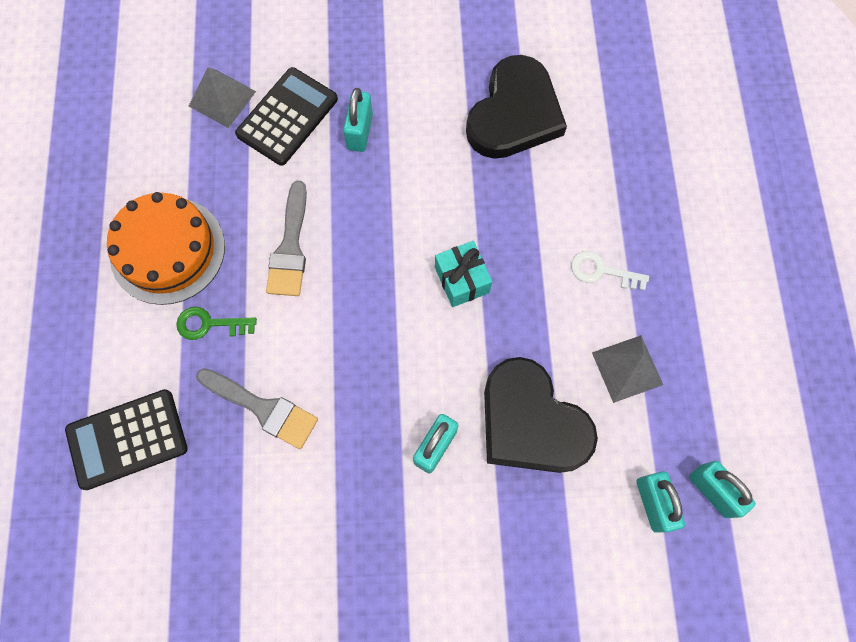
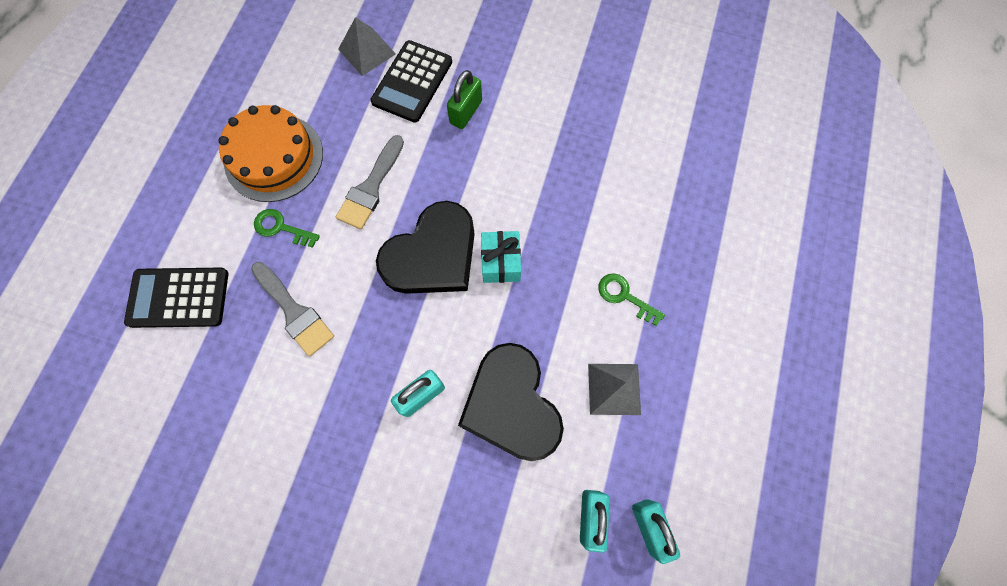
camera: 20 degrees right, 0 degrees up
(287, 117) = (412, 82): black calculator -> black calculator turned 150 degrees clockwise
(360, 131) = (466, 112): turquoise padlock -> green padlock
(514, 114) = (601, 138): black heart -> black heart (432, 255)
(602, 271) = (625, 296): white key -> green key

